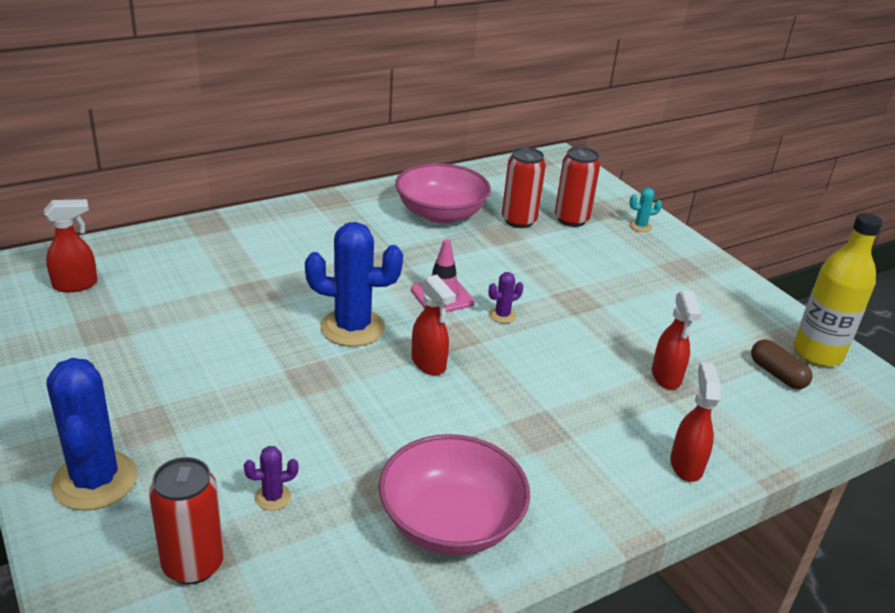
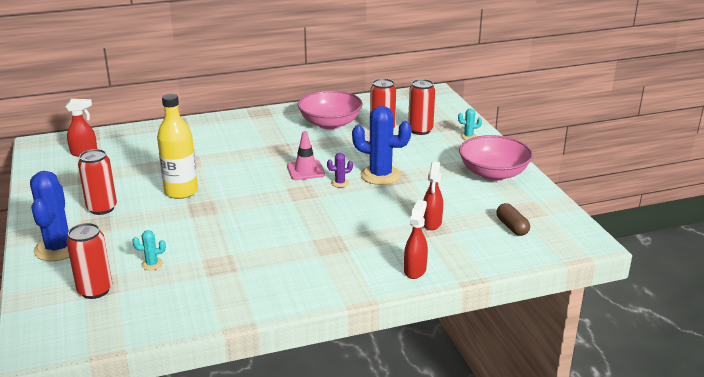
camera: 15 degrees right, 5 degrees down
(144, 391) = (102, 208): none -> red can
(273, 497) = (152, 264): purple cactus -> turquoise cactus
(352, 328) = (239, 184): blue cactus -> blue cactus (380, 175)
(429, 364) = (278, 206): red spray bottle -> none
(450, 522) = (249, 285): pink bowl -> pink bowl (493, 173)
(817, 353) = (550, 217): yellow bottle -> yellow bottle (181, 191)

